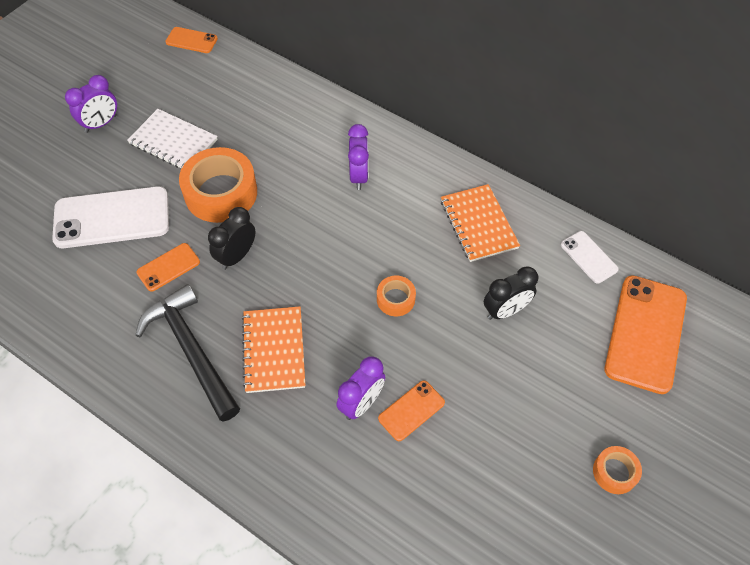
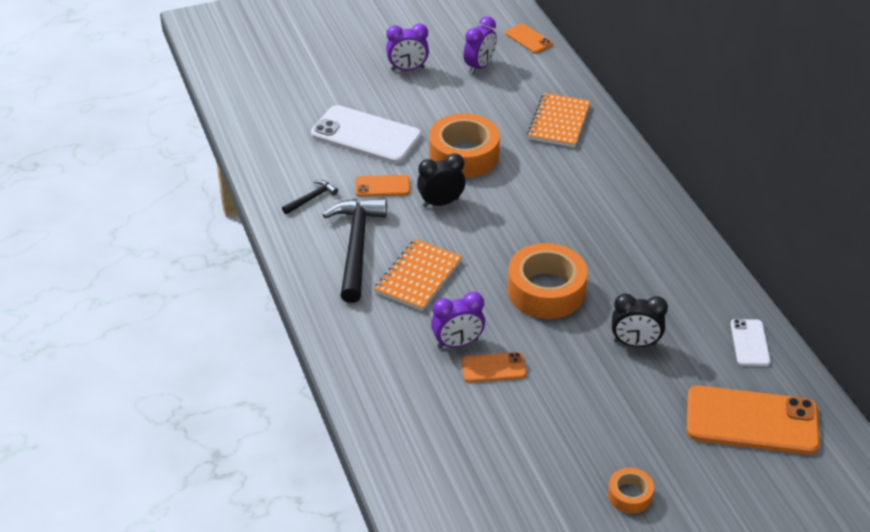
camera: 35 degrees right, 15 degrees down
(107, 319) = (311, 198): none -> black hammer
(173, 142) = (454, 105): white notebook -> none
(358, 176) = (589, 193): purple clock -> purple clock (479, 66)
(395, 299) = (546, 290): orange tape -> orange tape, size x2.04
(478, 224) = (667, 273): orange notebook -> orange notebook (559, 122)
(645, 333) = (751, 421): orange phone -> orange phone turned 45 degrees clockwise

